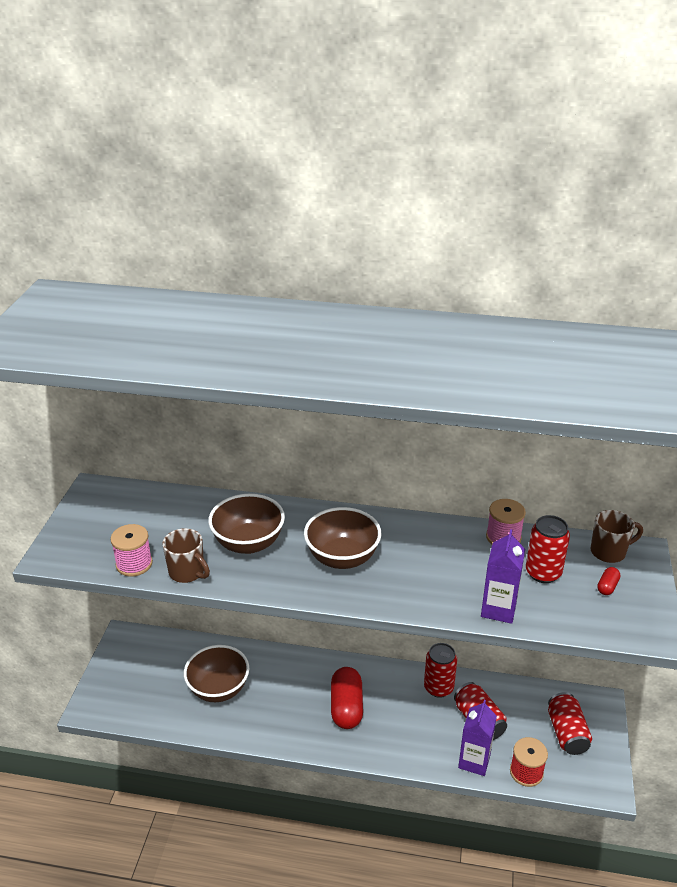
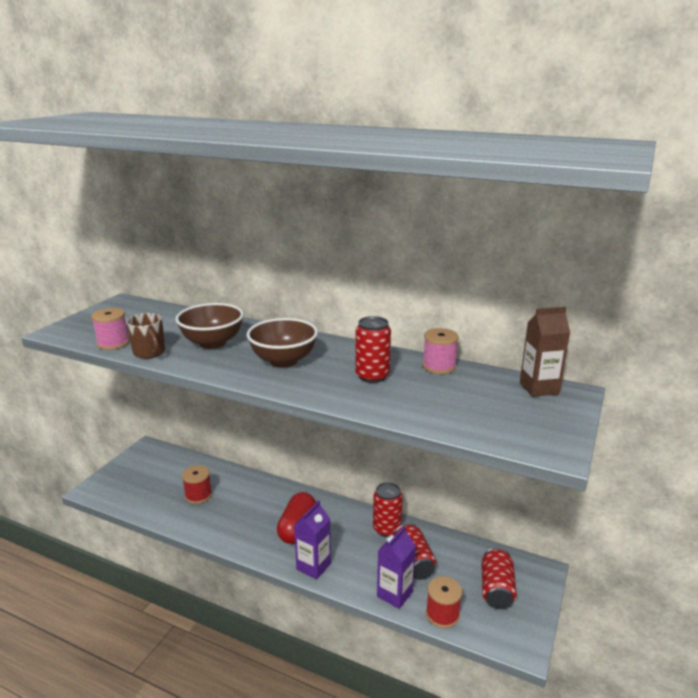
camera: 15 degrees right, 10 degrees down
(218, 689) = (198, 495): brown bowl -> red spool
(498, 609) = (404, 411): purple carton -> purple carton (313, 566)
(543, 573) = (463, 393): red can -> red can (372, 376)
(607, 587) = (524, 411): red capsule -> none
(609, 552) = (539, 388): brown mug -> brown carton

